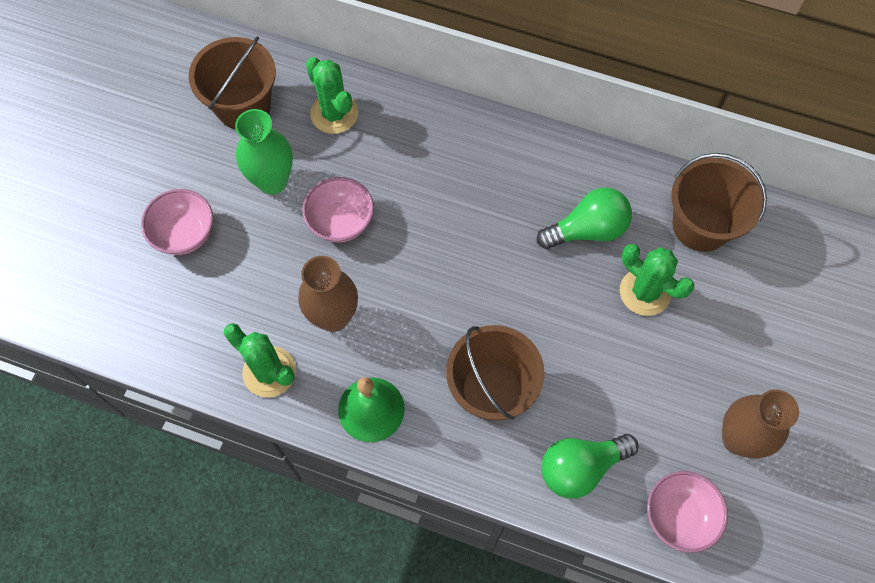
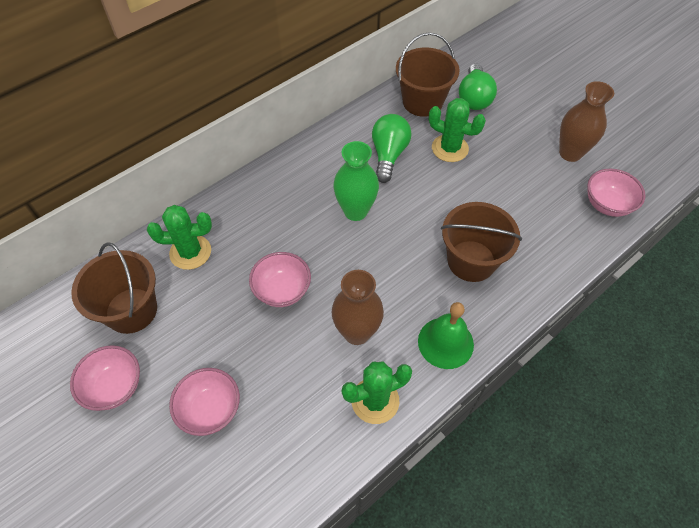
camera: 60 degrees left, 10 degrees down
(164, 143) = (114, 387): none -> pink bowl
(272, 181) = (214, 320): green vase -> green vase (355, 211)
(580, 467) = (552, 238): green light bulb -> green light bulb (474, 98)
(645, 292) = (450, 148): green cactus -> green cactus turned 45 degrees clockwise

